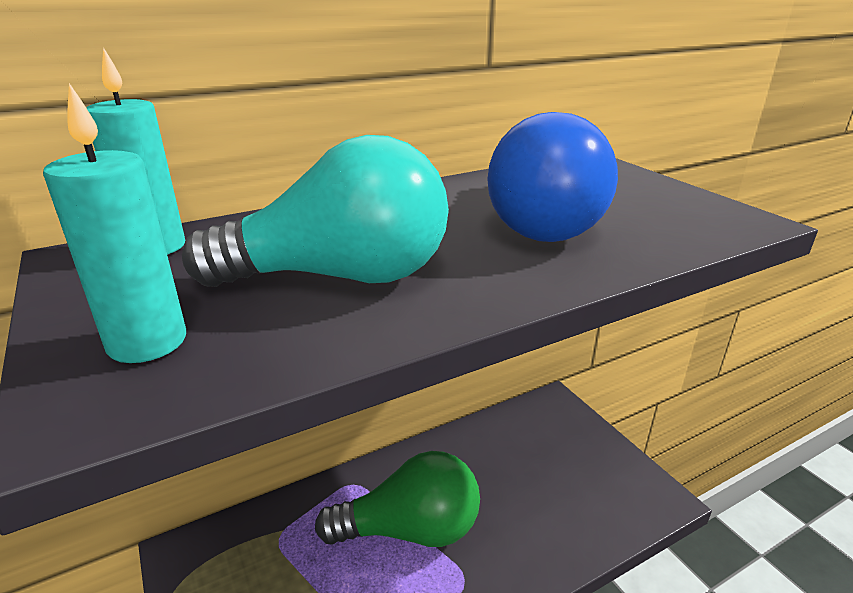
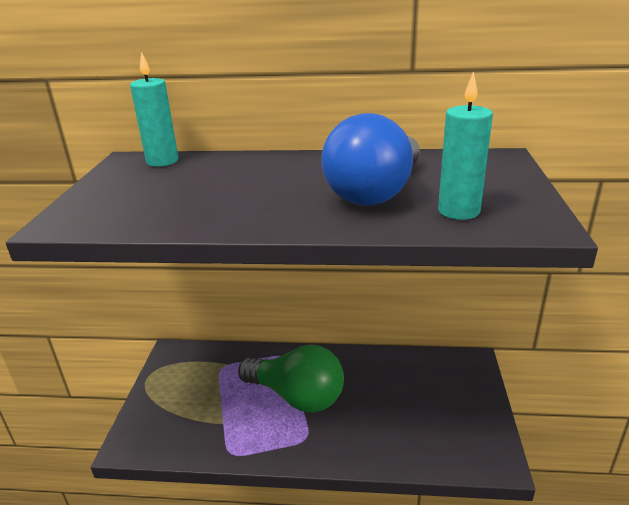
camera: 35 degrees right, 0 degrees up
(147, 342) = (107, 204): turquoise candle -> turquoise candle (458, 211)
(341, 277) = (220, 196): turquoise light bulb -> none

